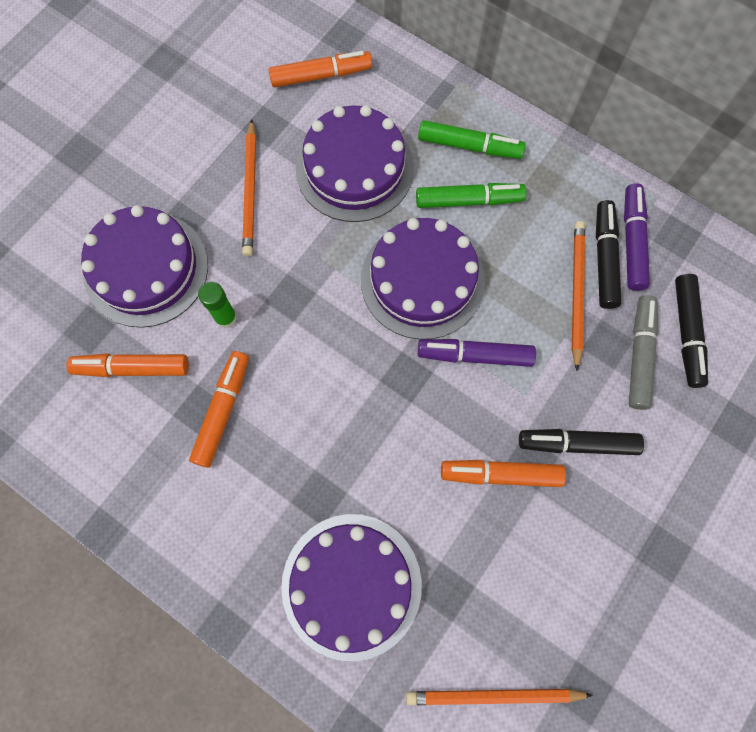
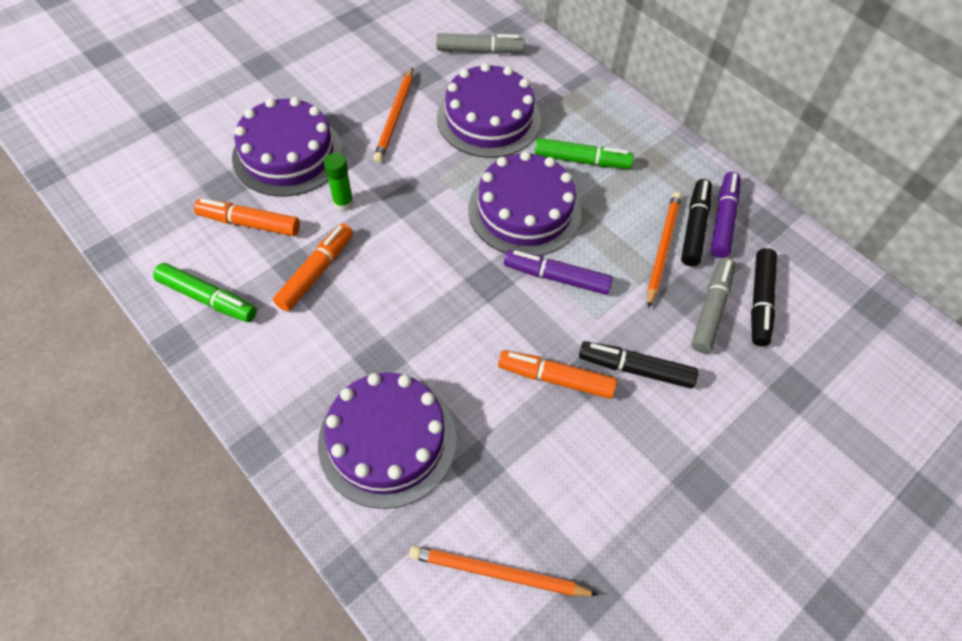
camera: 10 degrees right, 15 degrees down
(320, 75) = (479, 50): orange marker -> grey marker
(469, 146) = (592, 122): green marker -> green marker (208, 298)

